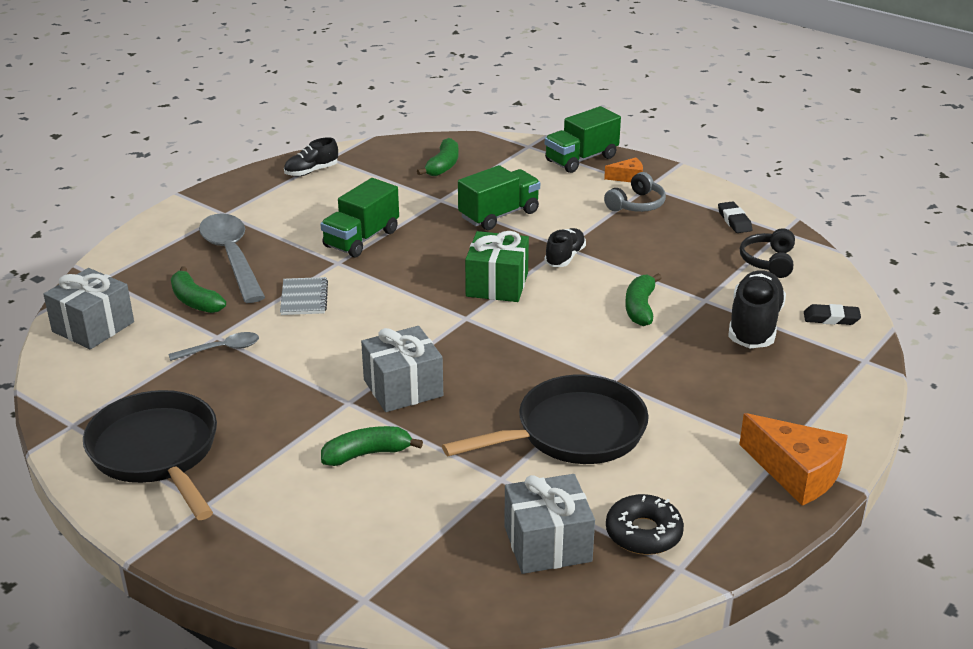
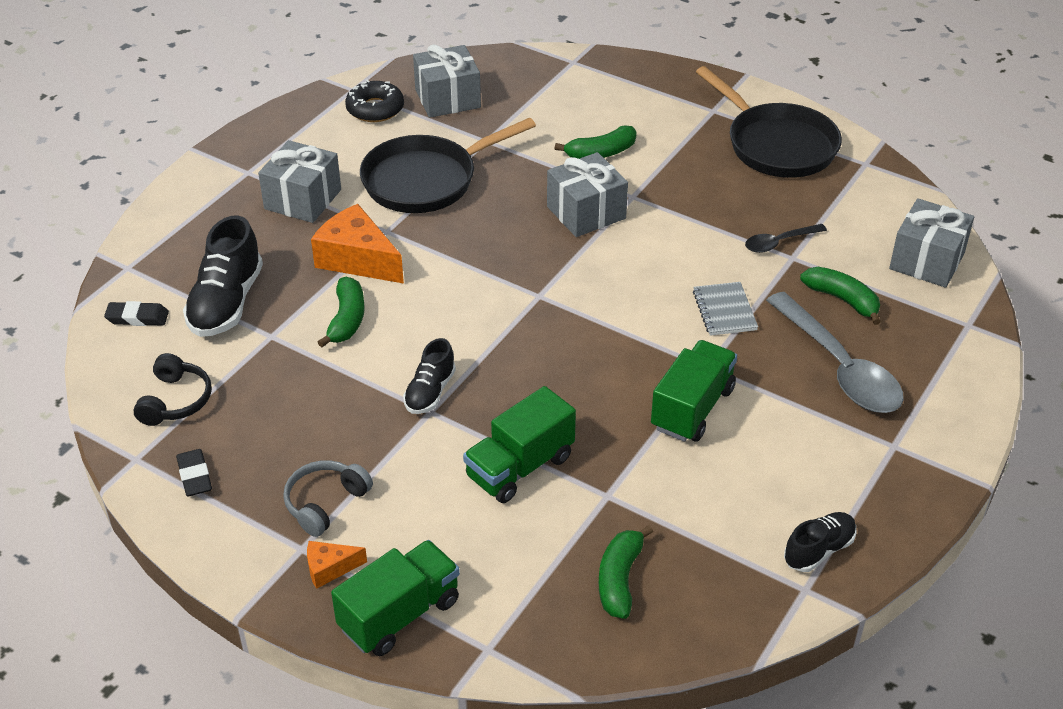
camera: 175 degrees right, 10 degrees up
(221, 349) = (779, 242): grey spoon -> black spoon
(497, 284) = (510, 343): green gift -> none
(708, 418) = (303, 199): none -> grey gift
(796, 473) = (241, 157): orange cheese -> orange cheese (357, 259)

